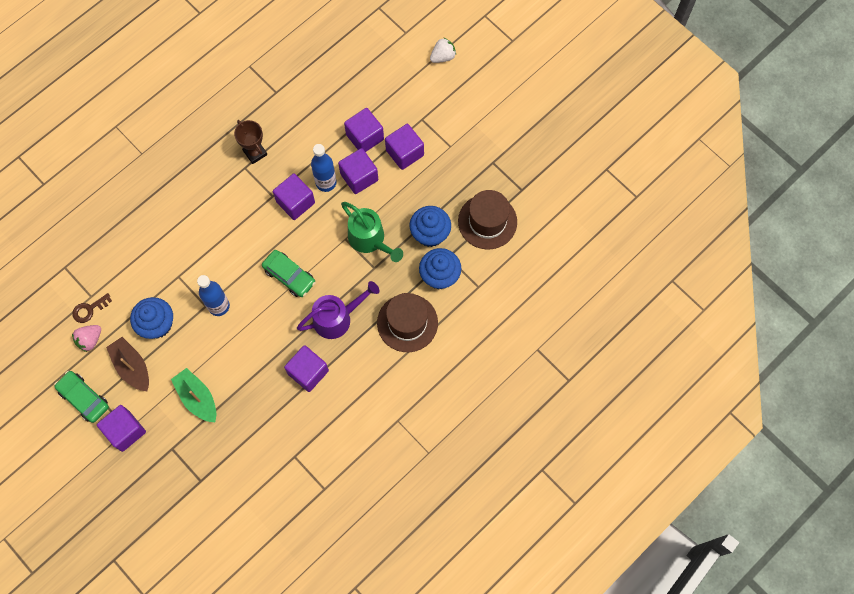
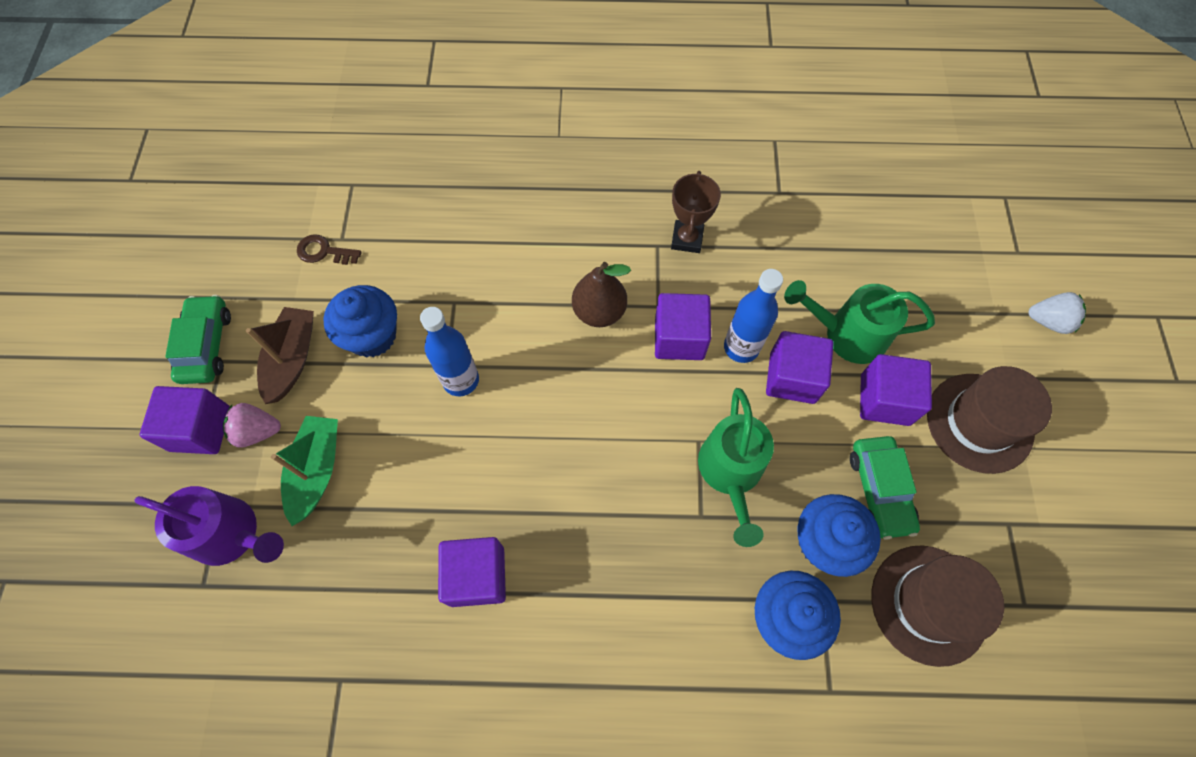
camera: 45 degrees right, 5 degrees down
(90, 340) = (287, 285): pink strawberry -> pink strawberry (257, 431)
(249, 221) = (599, 311): none -> brown pear
(289, 276) = (581, 423): green car -> green car (879, 490)
(337, 318) = (588, 538): purple watering can -> purple watering can (233, 534)
(365, 137) = (846, 334): purple cube -> green watering can
(407, 323) = (675, 642): brown hat -> brown hat (979, 422)

